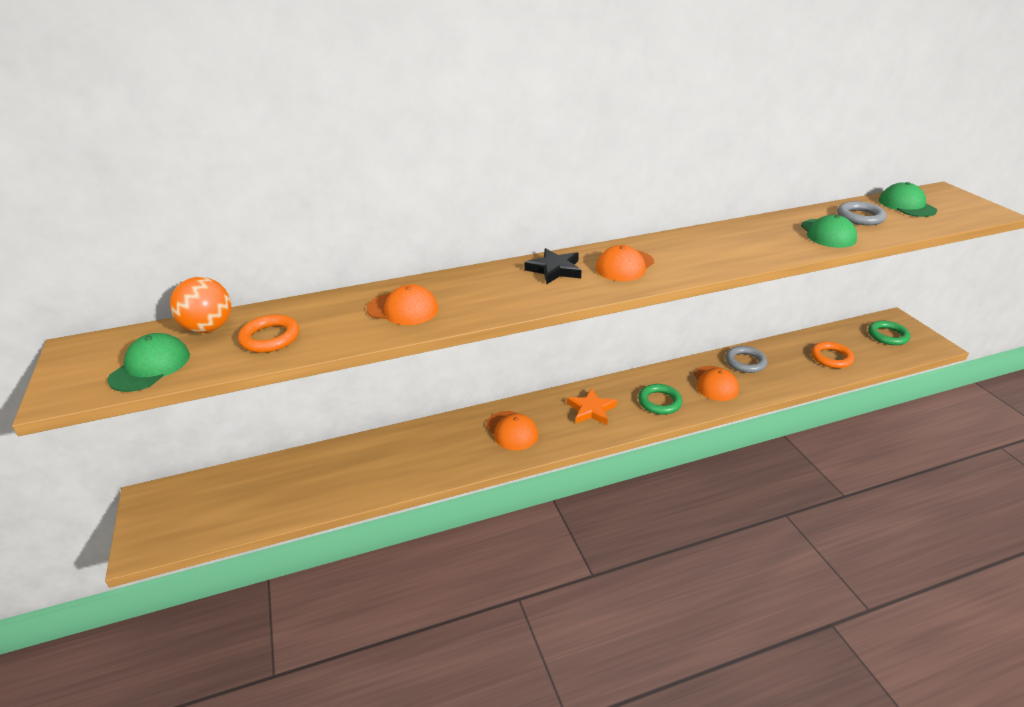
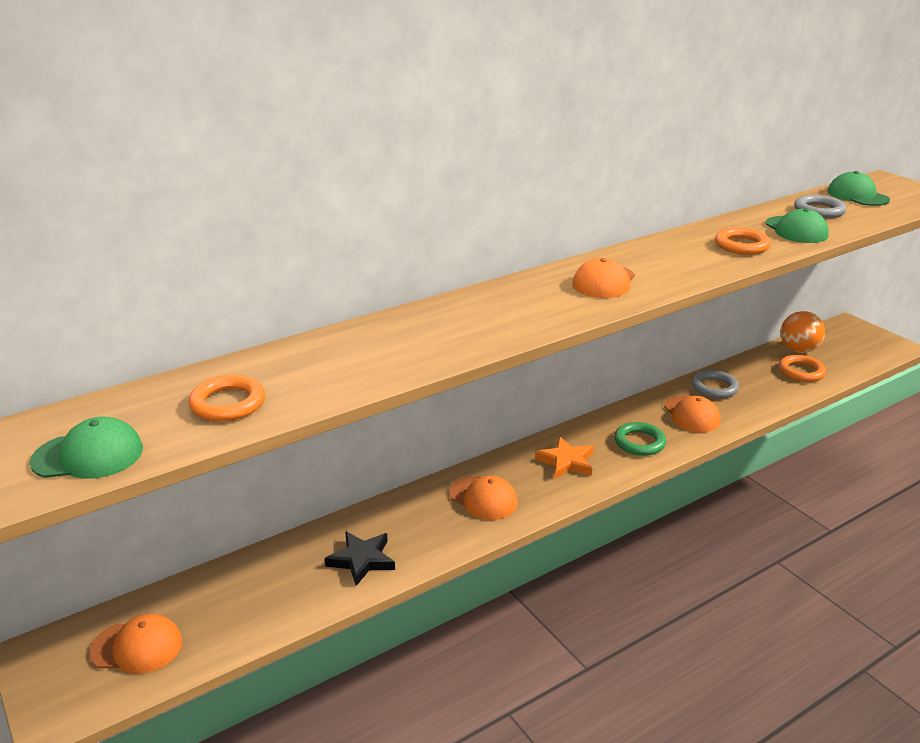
camera: 15 degrees left, 5 degrees down
(150, 367) = (88, 455): green cap -> green cap turned 75 degrees clockwise
(208, 328) = (138, 402): orange ball -> orange ball (798, 350)
(403, 309) = (376, 353): orange cap -> orange cap (137, 647)
(555, 270) = (528, 293): black star -> black star (362, 560)
(767, 244) = (741, 245): none -> orange ring
(887, 336) = (848, 342): green ring -> none

